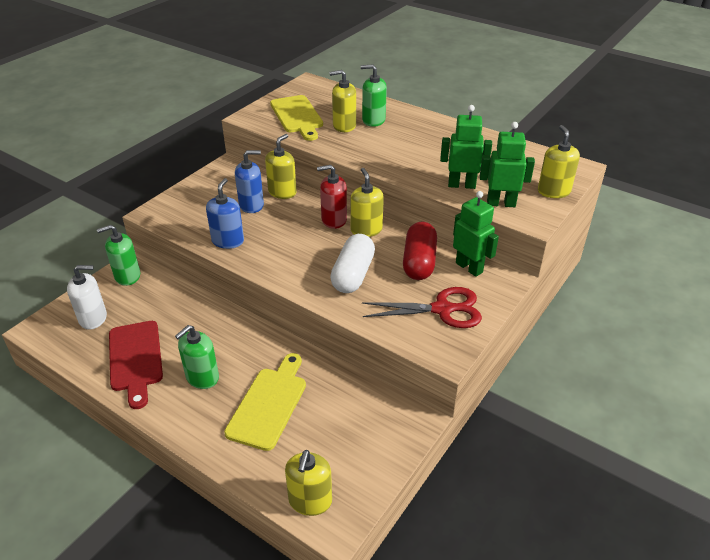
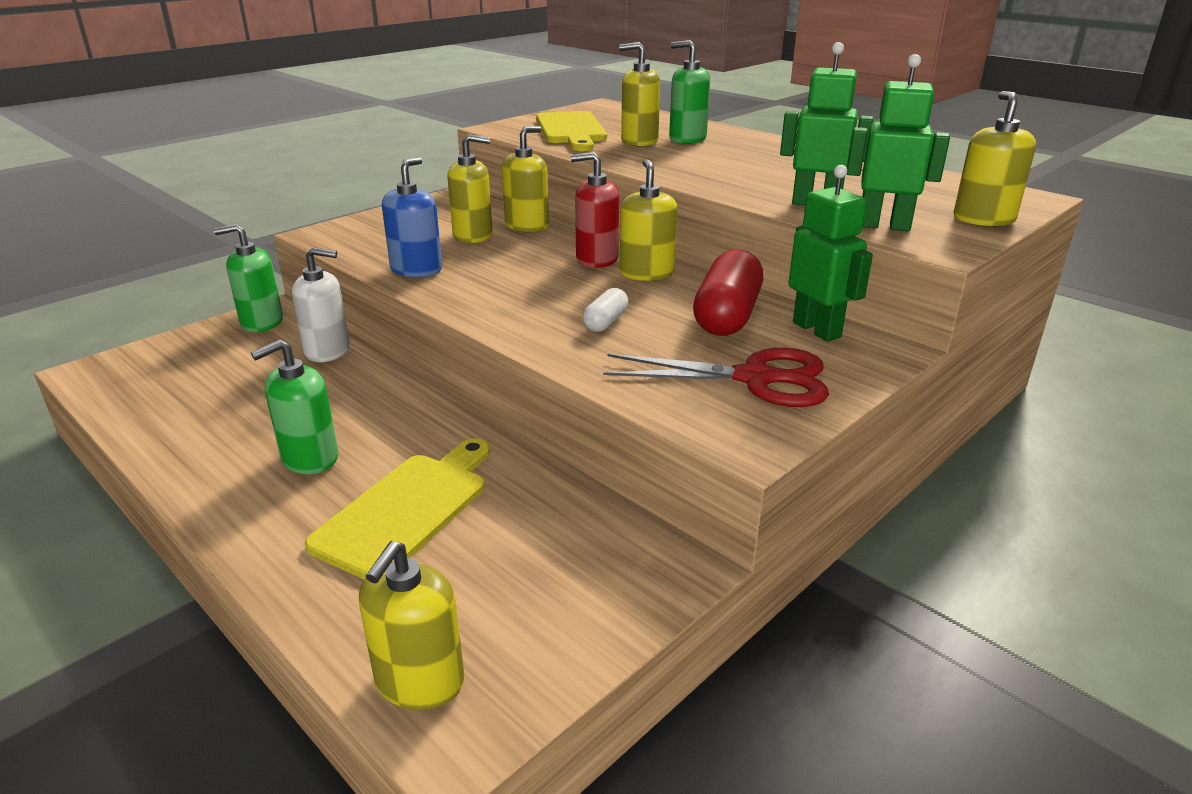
camera: 10 degrees right, 10 degrees down
(93, 318) = (181, 366): white soap dispenser -> white soap dispenser (327, 351)
(135, 359) = (214, 423): red cutting board -> none
(251, 205) = (473, 235): blue soap dispenser -> yellow soap dispenser
(353, 275) = (605, 322): white capsule -> white capsule, size x0.51

